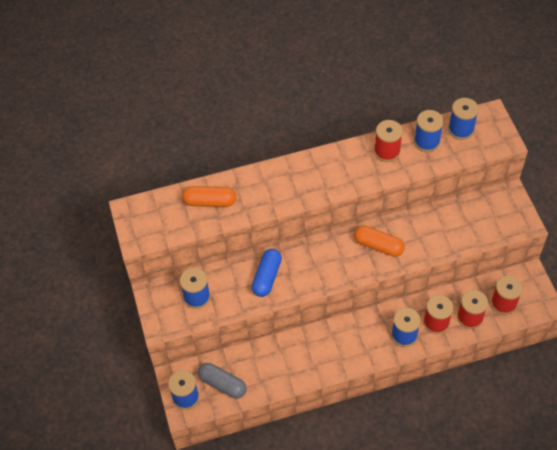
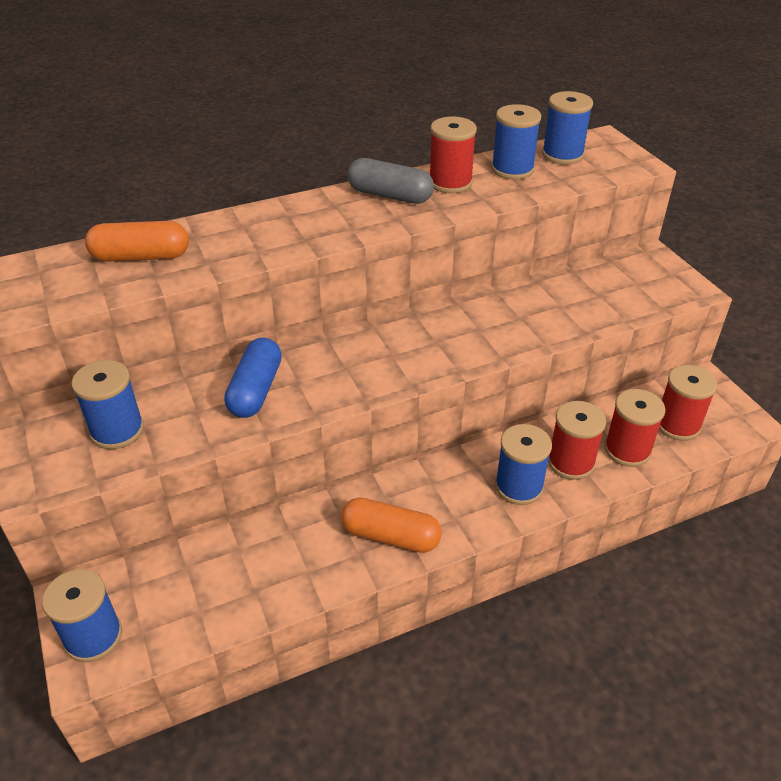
camera: 10 degrees left, 15 degrees down
(222, 384) = (174, 604): grey capsule -> grey capsule (390, 196)
(378, 246) = (454, 332): orange capsule -> orange capsule (390, 536)

